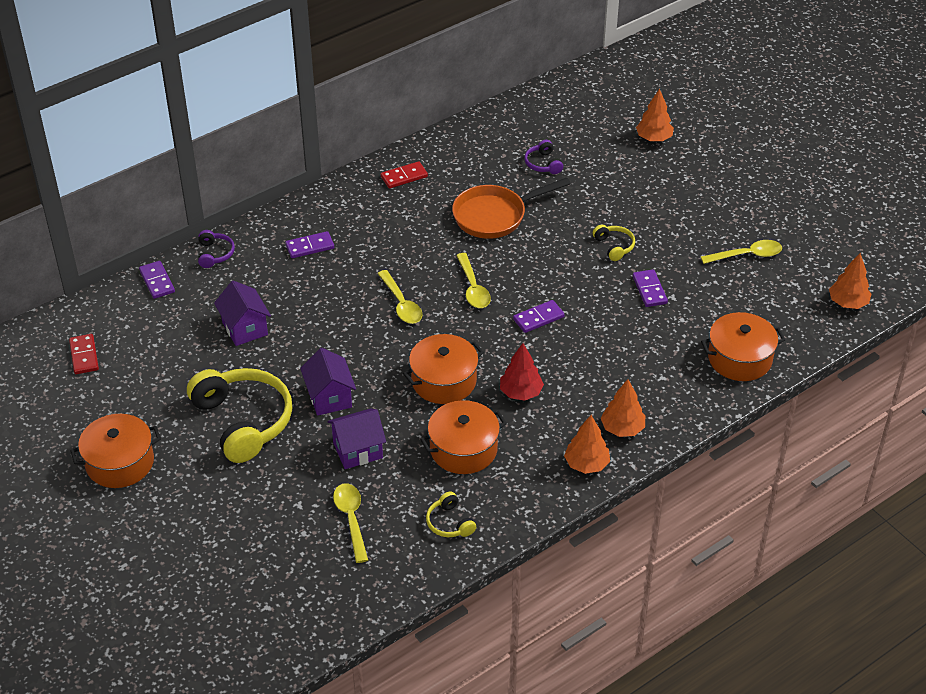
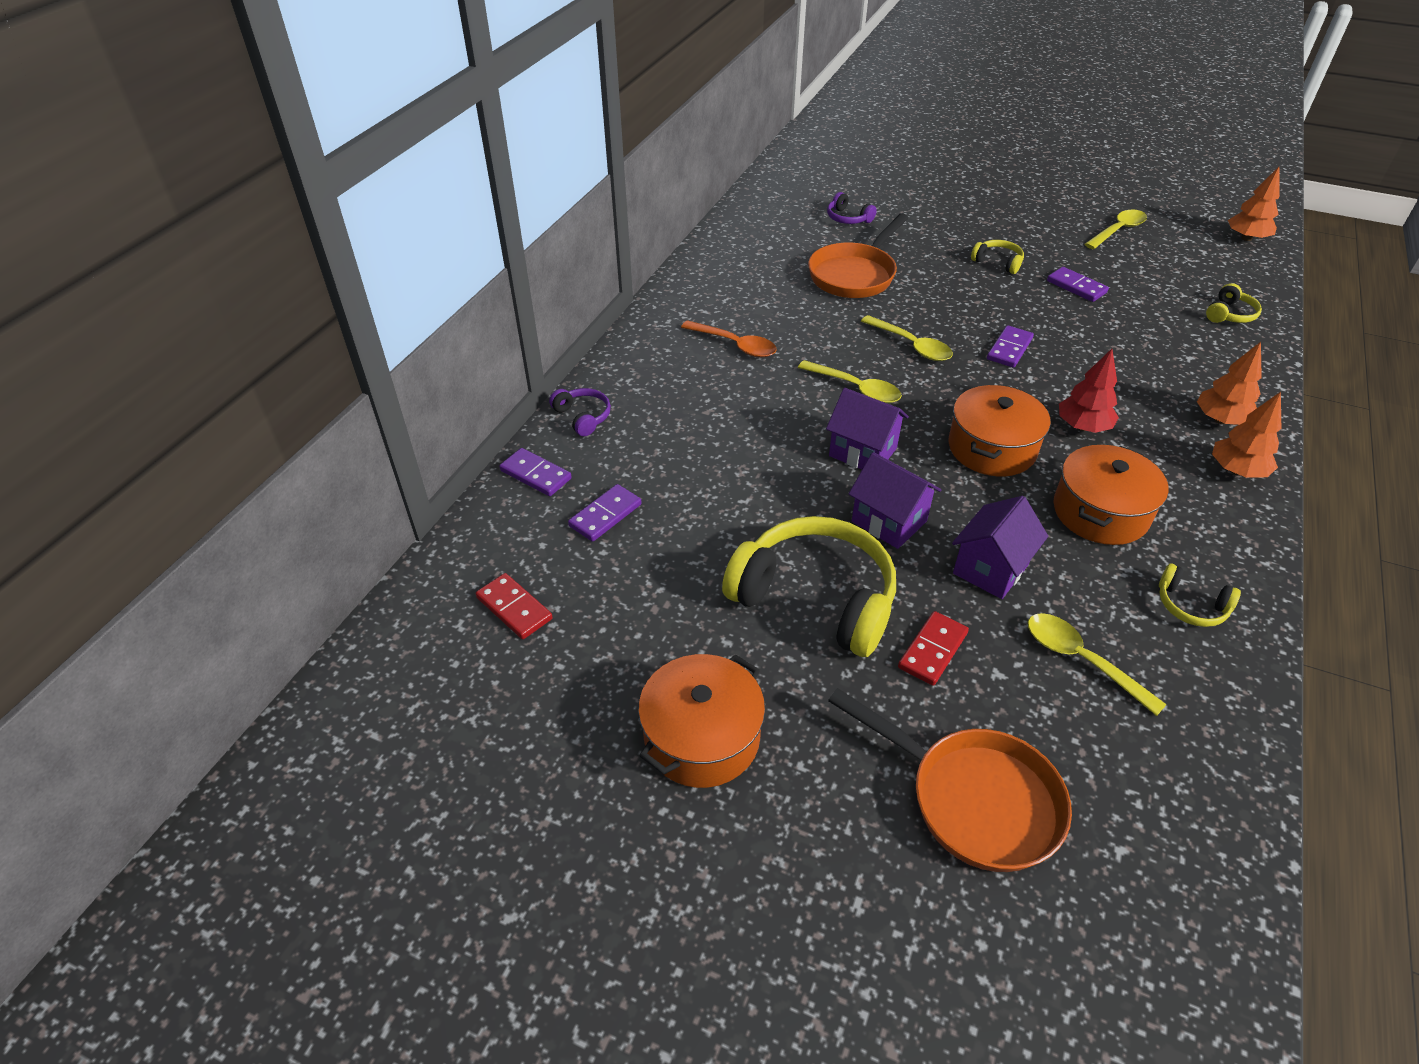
camera: 30 degrees left, 0 degrees up
(221, 552) = (973, 799): none -> orange pan
(245, 328) = (703, 485): purple house -> purple house (863, 452)
(310, 247) = (691, 369): purple domino -> purple domino (605, 515)
(355, 240) = (735, 345): none -> orange spoon
(404, 177) = (723, 271): red domino -> red domino (933, 650)
(654, 138) = (921, 170): orange tree -> none
(739, 358) = (1229, 314): orange pot -> yellow headphones

